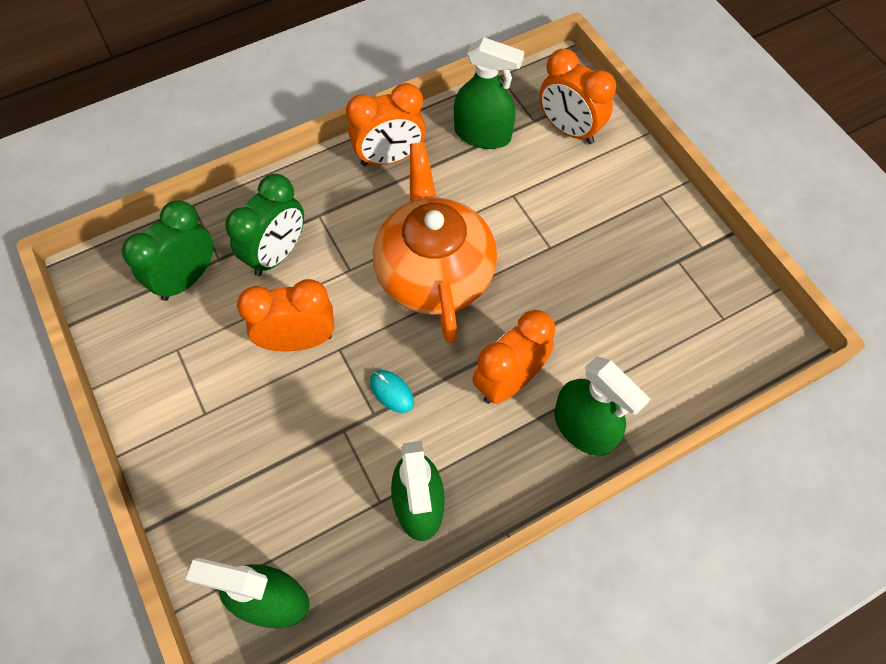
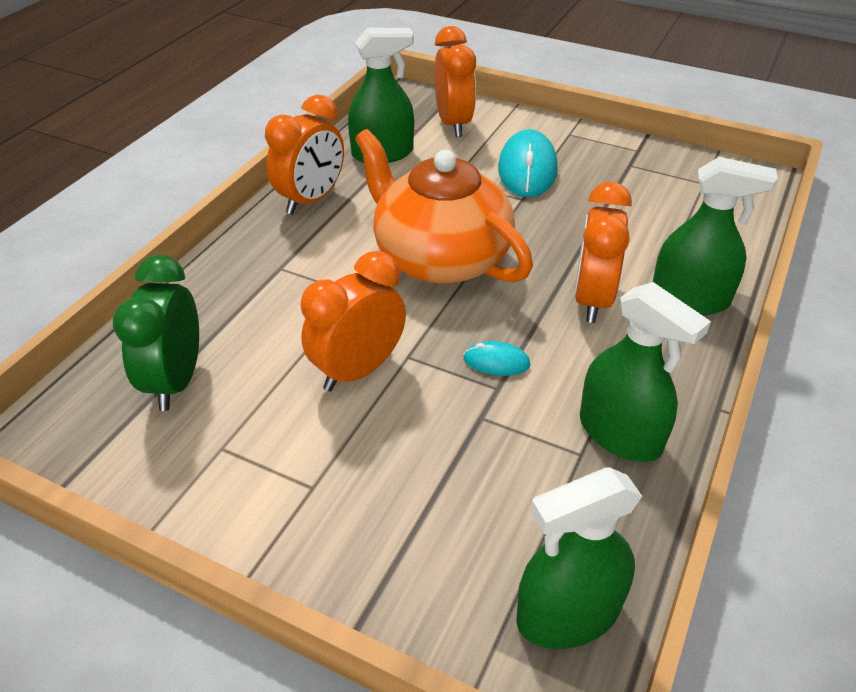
camera: 35 degrees left, 20 degrees down
(277, 254) = (264, 315): green clock -> none
(569, 130) = (453, 124): orange clock -> orange clock turned 105 degrees counterclockwise
(584, 217) = (527, 169): none -> turquoise mouse

